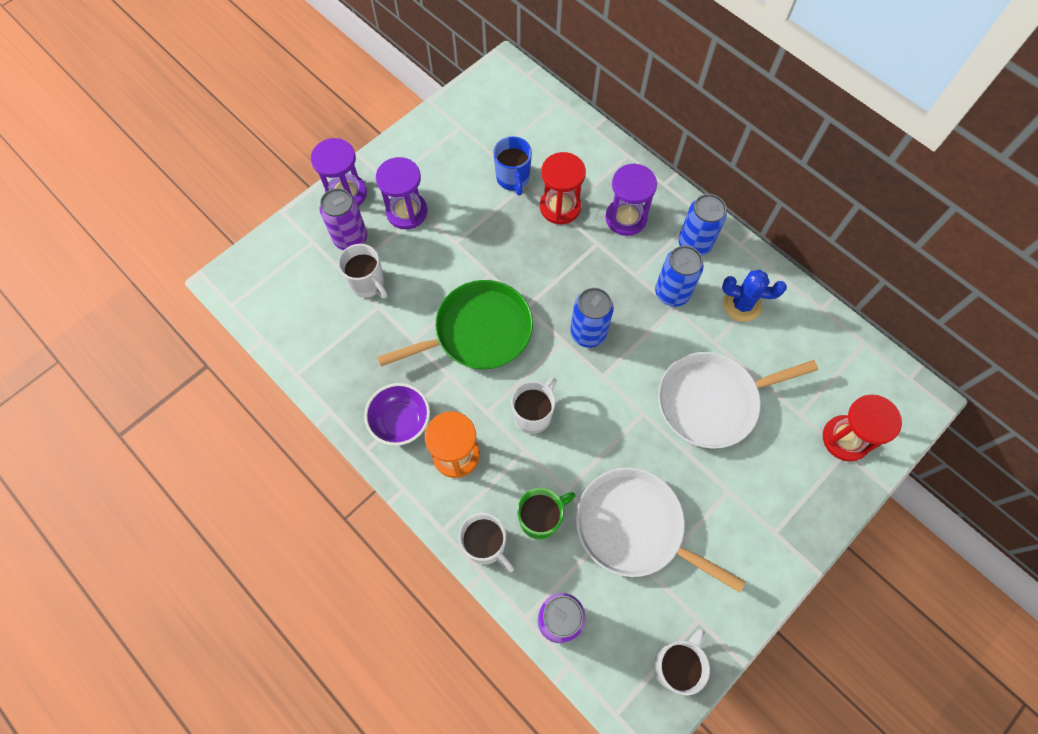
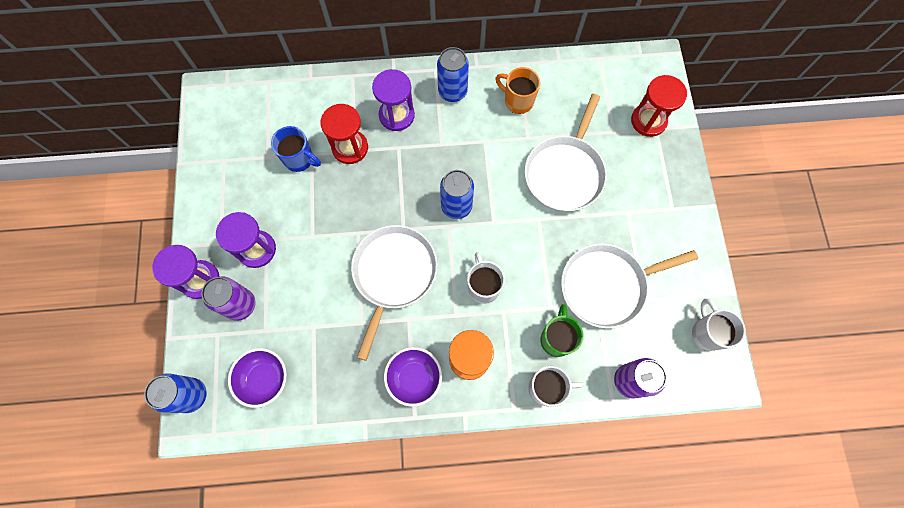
camera: 50 degrees left, 5 degrees up
(304, 305) = (264, 379): none -> purple bowl
(368, 284) = (289, 320): white mug -> none
(478, 332) = (393, 274): green pan -> white pan
(672, 293) = (474, 133): blue can -> blue can (191, 395)
(742, 304) = (517, 101): blue cactus -> orange mug

